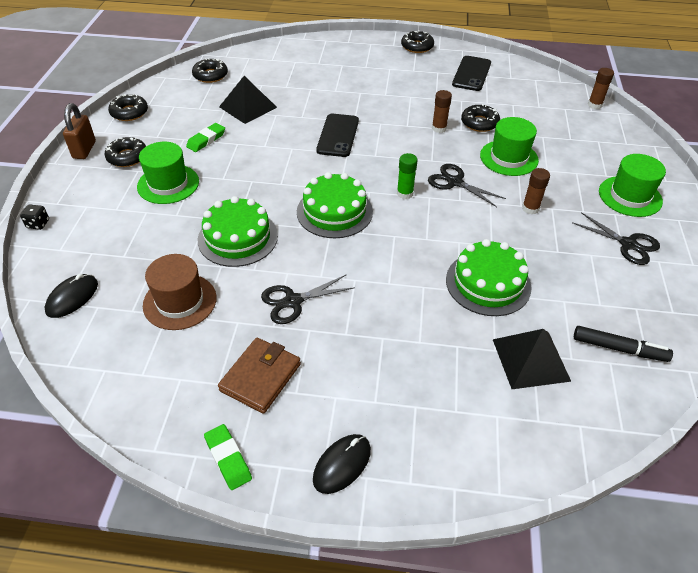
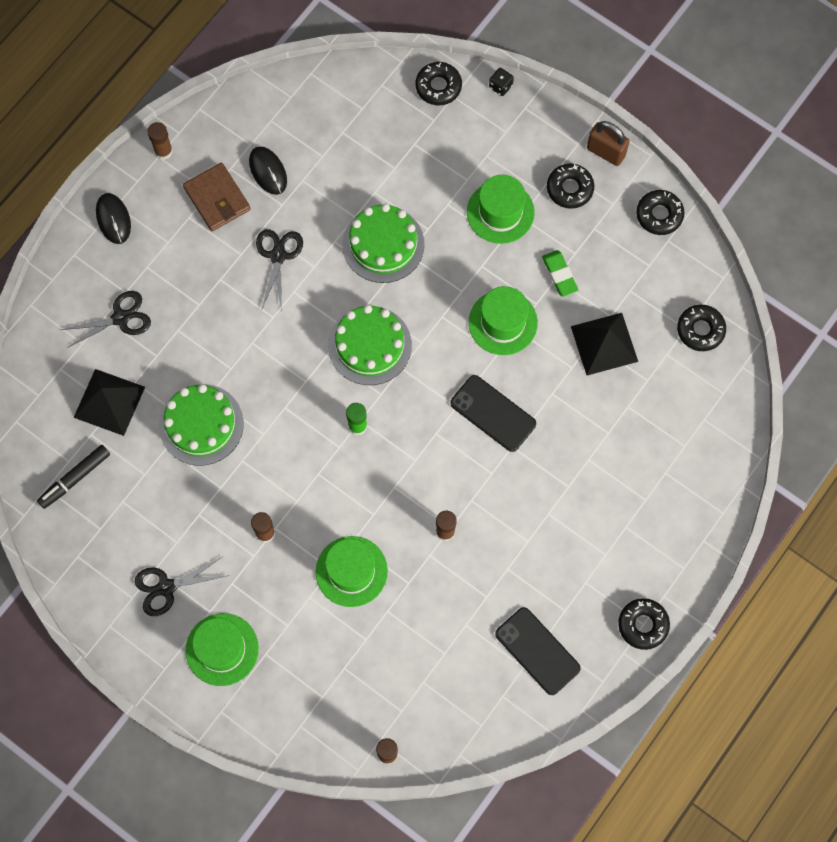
camera: 120 degrees right, 25 degrees up
(72, 297) = (384, 92): black mouse -> black mouse (268, 171)
(180, 301) = (330, 170): brown hat -> none
(228, 458) = (163, 151): green eraser -> brown glue stick
(264, 153) = (503, 322): none -> green hat
(455, 182) = (346, 486): black scissors -> black scissors (120, 318)
(479, 123) = (430, 585): black donut -> black donut (438, 86)

